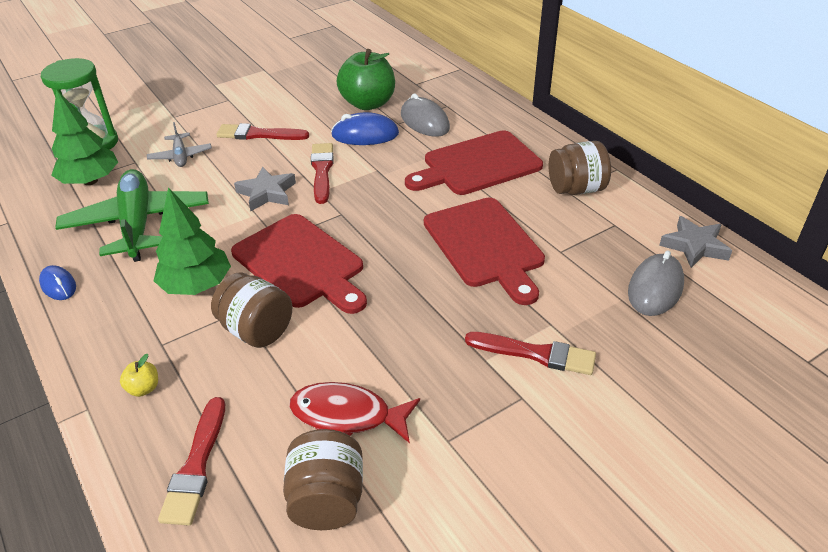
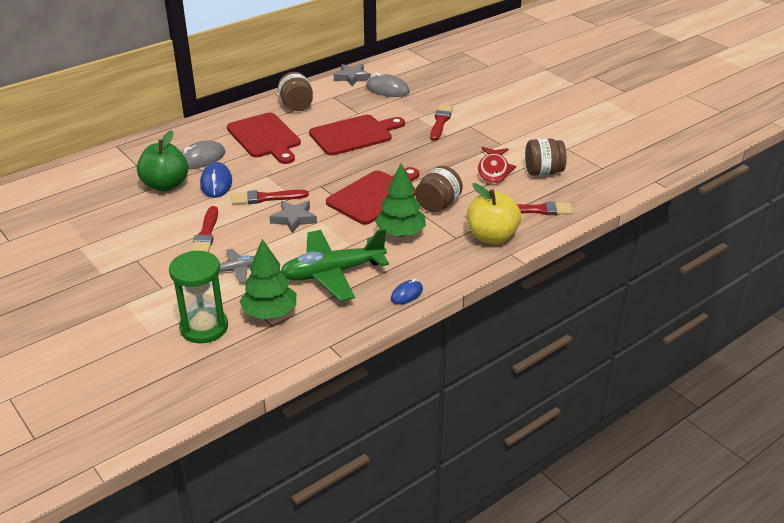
camera: 95 degrees left, 5 degrees down
(143, 388) = (491, 237): yellow apple -> yellow apple, size x2.47

